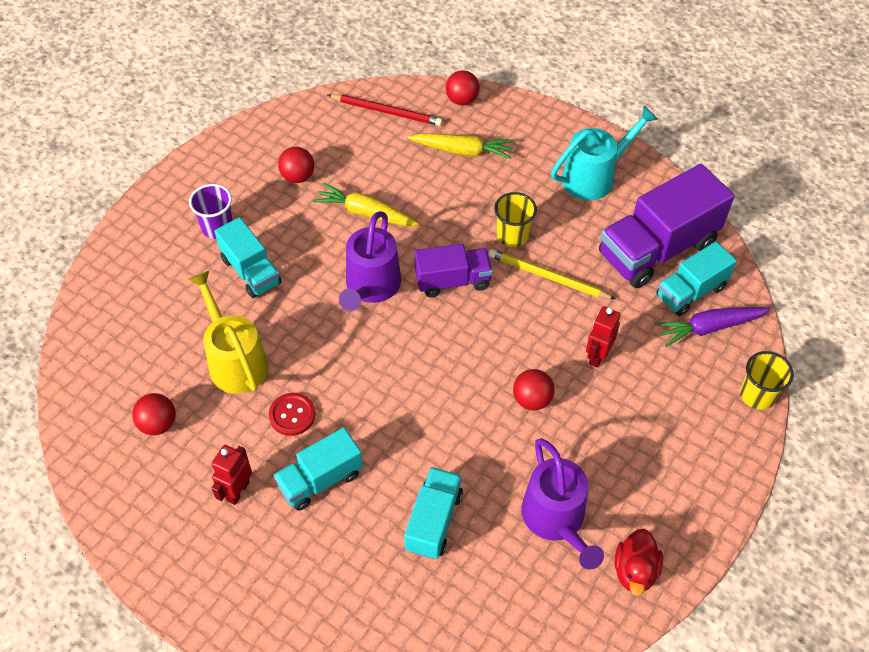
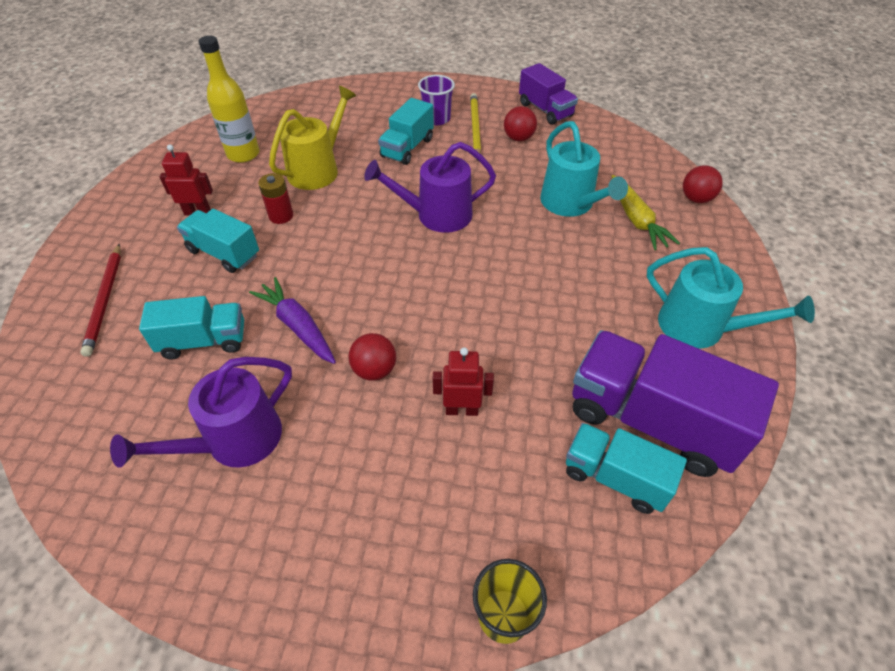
camera: 65 degrees right, 5 degrees down
(158, 424) = (243, 154): red ball -> yellow bottle
(292, 415) = (281, 216): red button -> red battery
(366, 213) = (513, 186): yellow carrot -> none
(387, 112) = (633, 160): red pencil -> red pencil (105, 300)
(416, 184) = (570, 204): none -> turquoise watering can
(452, 281) = (480, 264): purple truck -> purple truck (545, 110)
(512, 235) = (566, 288): yellow cup -> none
(548, 277) = (536, 332): yellow pencil -> yellow pencil (475, 128)
(635, 571) = (188, 543): red duck -> none
(709, 327) = (575, 518): purple carrot -> purple carrot (298, 326)

